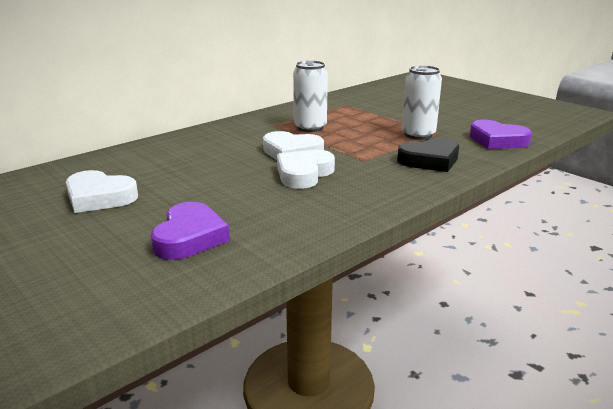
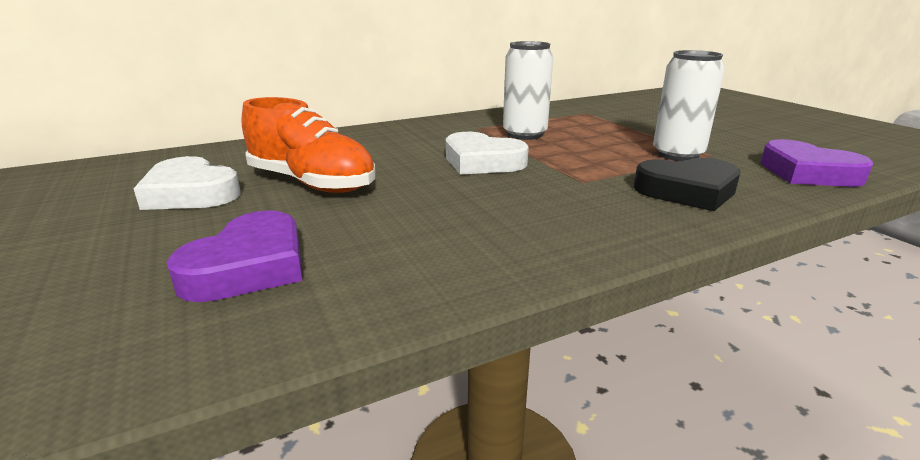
camera: 15 degrees right, 0 degrees up
(182, 180) = (312, 183): none -> orange shoe
(304, 174) = (482, 191): white heart -> none

